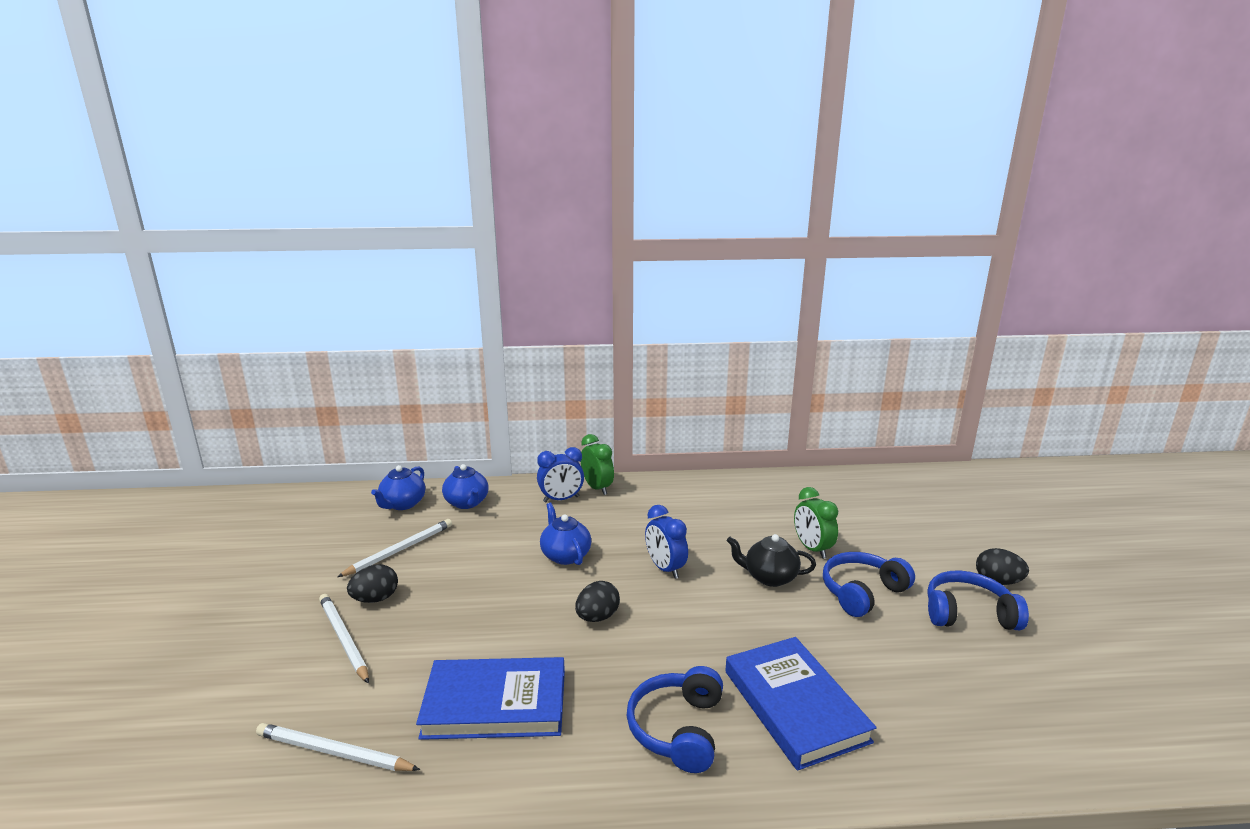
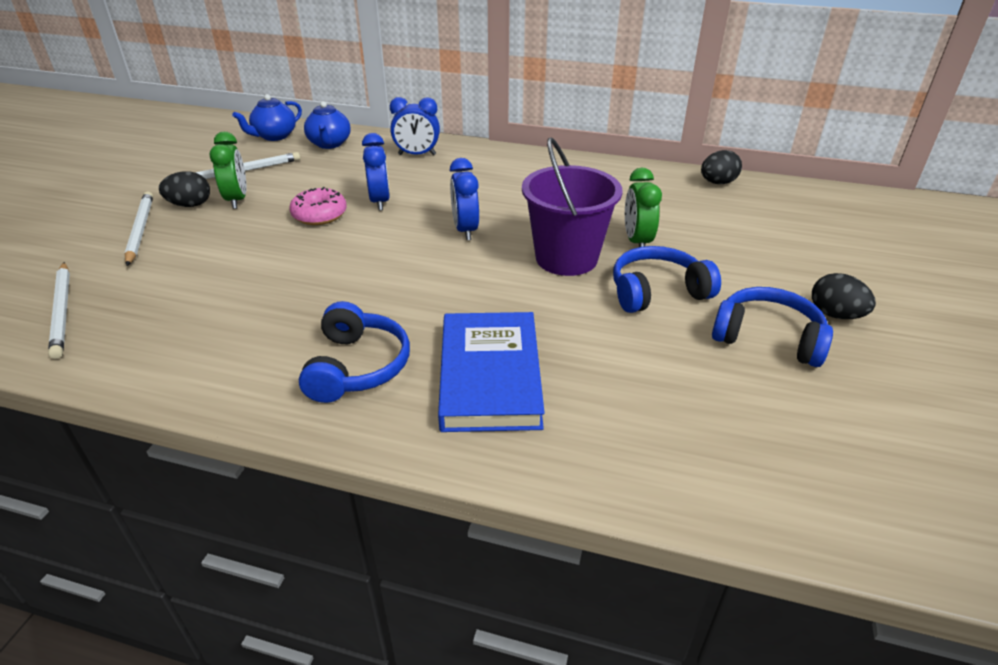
camera: 20 degrees right, 15 degrees up
(333, 752) = (62, 311): white pencil -> white pencil turned 150 degrees counterclockwise
(495, 703) = (216, 306): blue book -> none
(519, 582) = (319, 215): none -> pink donut
(565, 555) = (380, 201): blue teapot -> blue clock
(597, 488) = (459, 150): green clock -> green clock (237, 200)
(597, 617) = (364, 258): black egg -> black egg (717, 183)
(678, 729) = (357, 366): blue headphones -> blue headphones turned 150 degrees clockwise
(769, 577) = (566, 258): black teapot -> purple bucket

